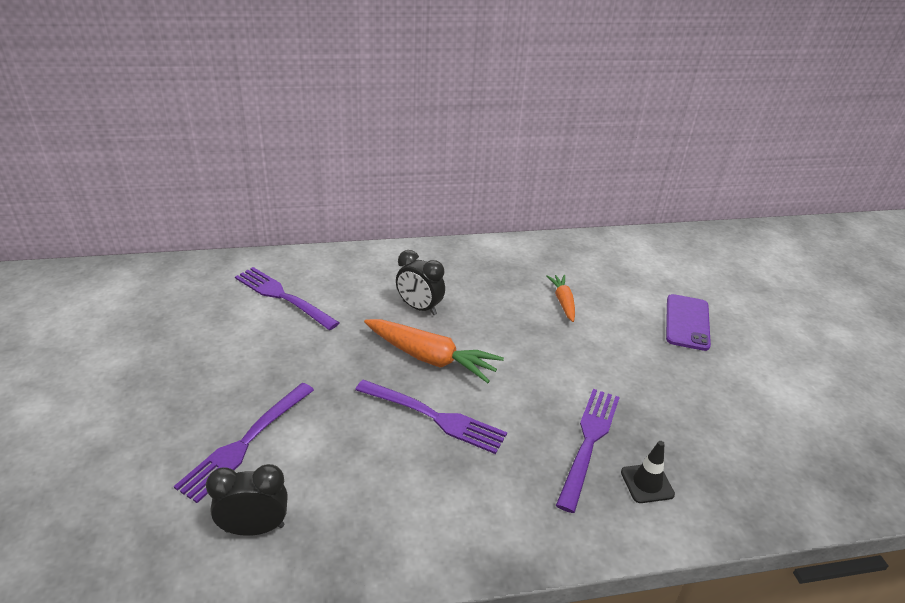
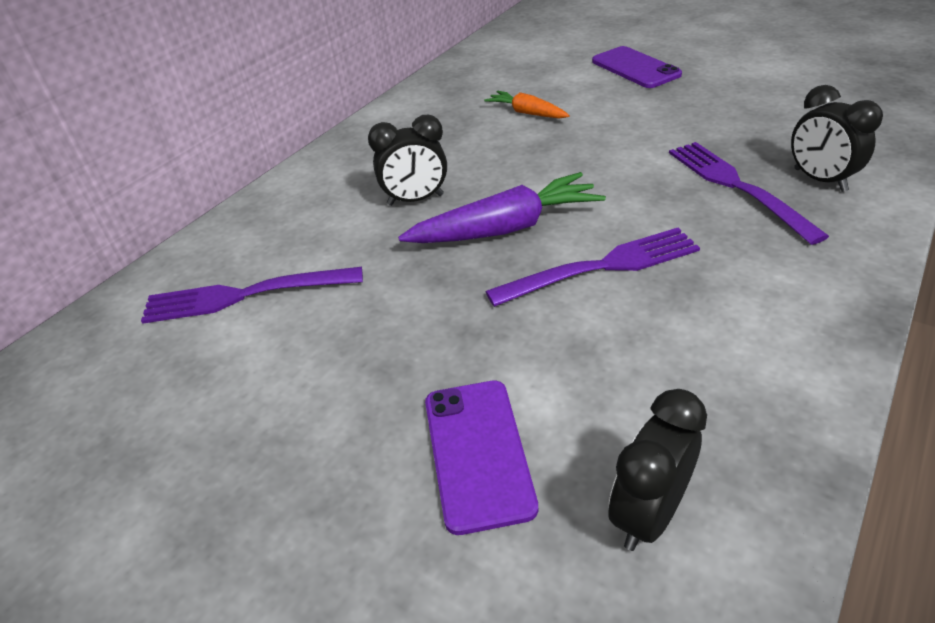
camera: 40 degrees left, 5 degrees up
(246, 442) = (477, 452): purple fork -> purple phone
(431, 358) = (507, 228): orange carrot -> purple carrot
(647, 483) = (819, 180): black traffic cone -> black clock

